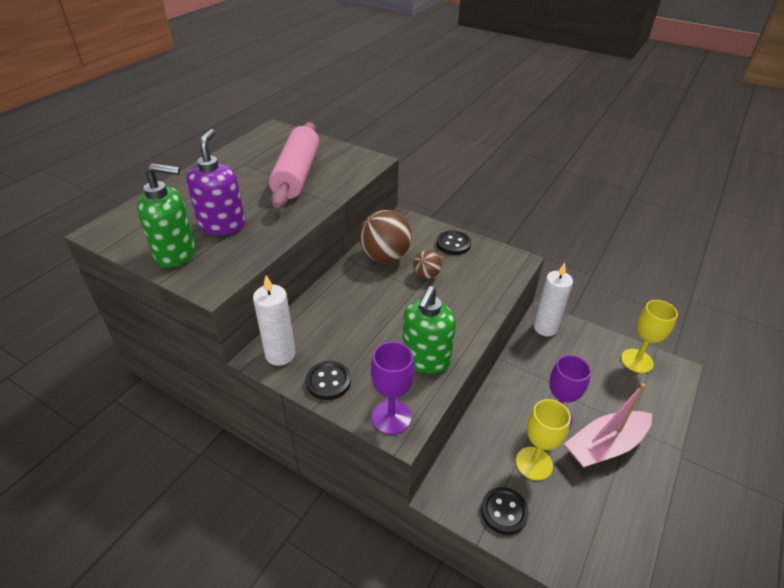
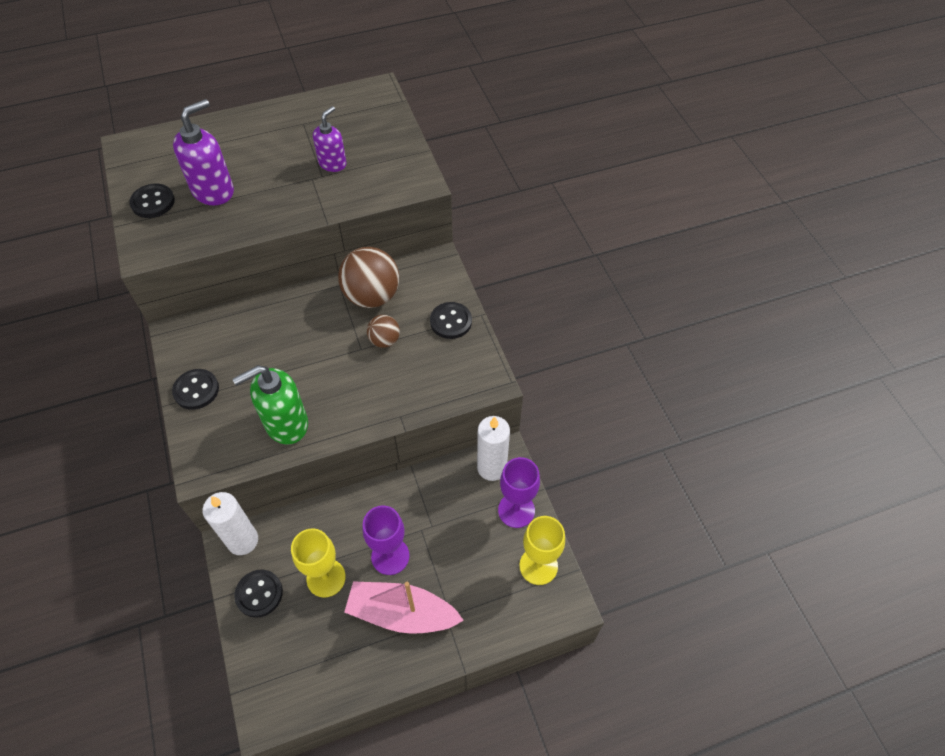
camera: 40 degrees right, 15 degrees up
(176, 253) = (153, 202): green soap dispenser -> black button
(280, 354) = (189, 341): white candle -> white candle (243, 540)
(297, 174) = (333, 163): pink rolling pin -> purple soap dispenser
(391, 417) = (205, 454): purple goblet -> purple goblet (516, 510)

